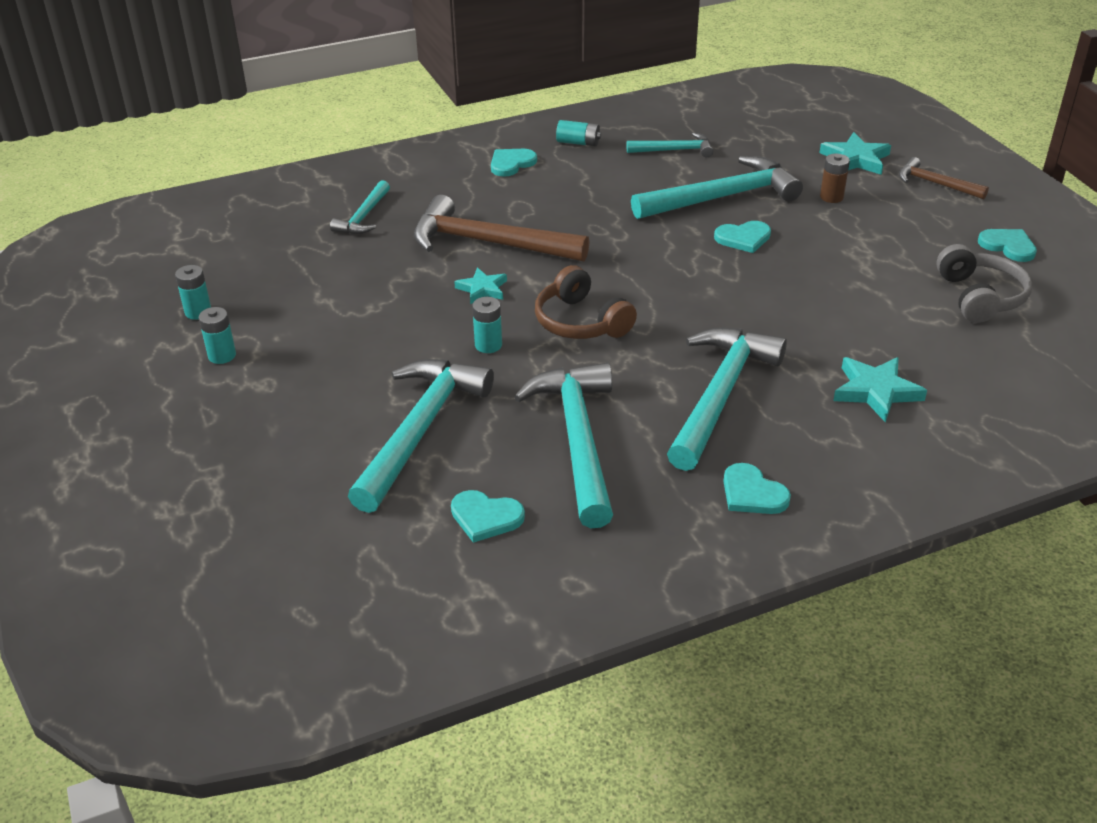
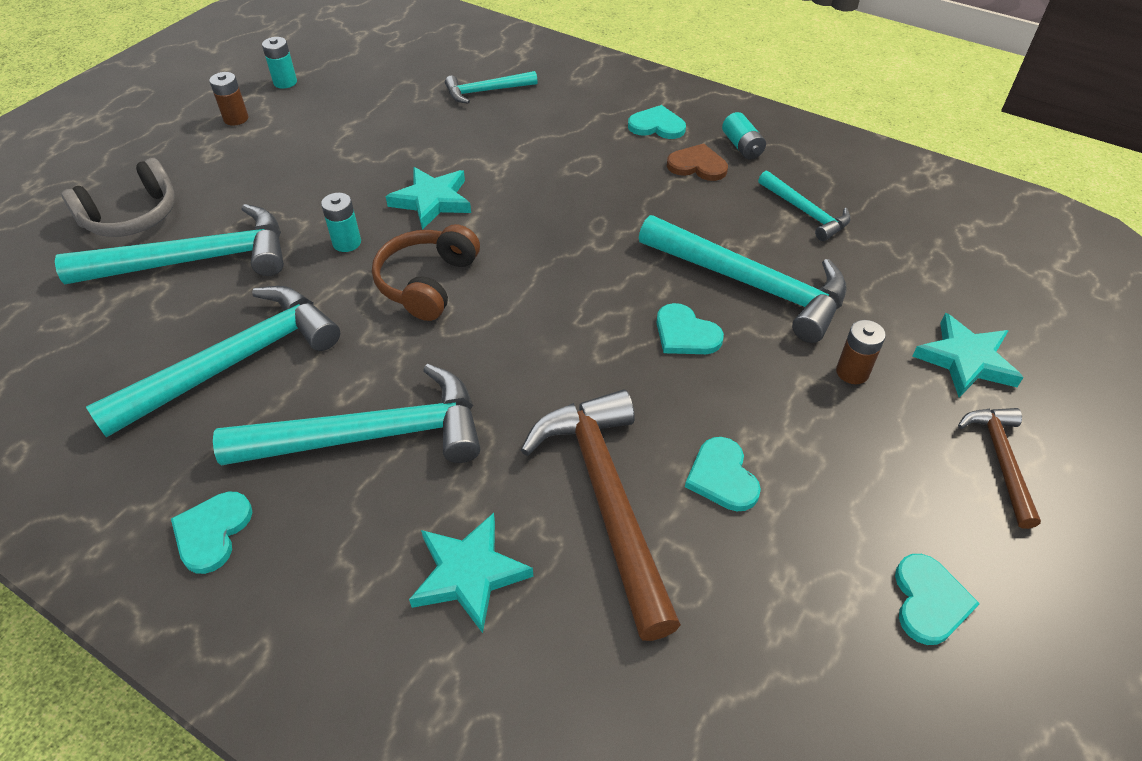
camera: 55 degrees right, 10 degrees up
(222, 355) = (236, 118): turquoise battery -> brown battery
(482, 289) = (432, 201): turquoise star -> turquoise star, size x1.51
(485, 517) = (90, 353): turquoise heart -> turquoise heart (722, 477)
(488, 243) = (509, 171): brown hammer -> brown hammer (607, 499)
(578, 167) = (697, 165): none -> brown heart
(980, 297) = (768, 611): grey headphones -> grey headphones (132, 216)

